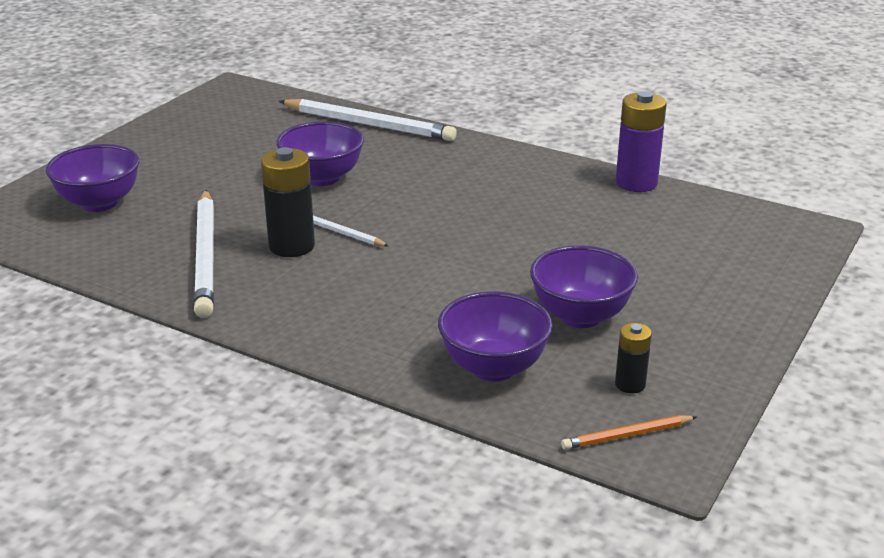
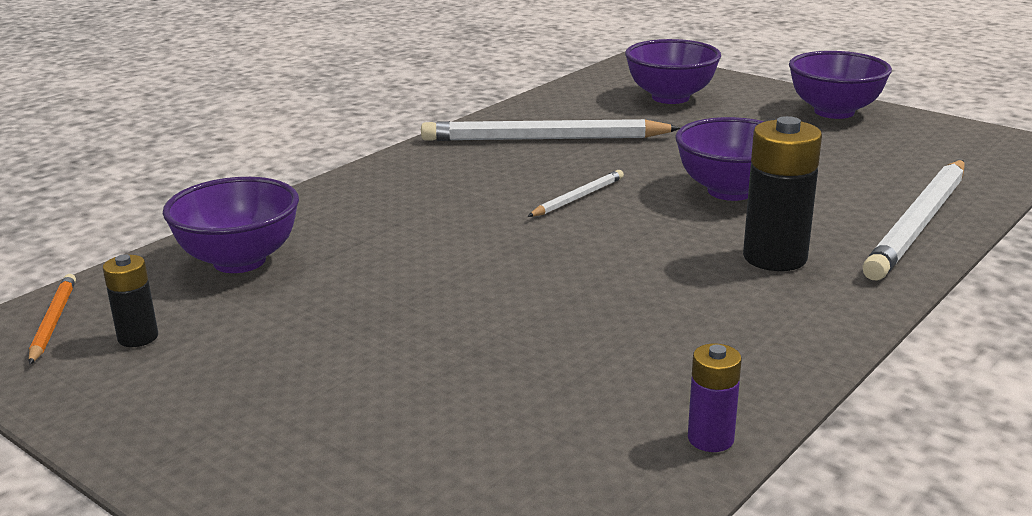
camera: 100 degrees right, 5 degrees down
(291, 246) = (553, 174): black battery -> black battery (774, 257)
(580, 316) = (305, 324): purple bowl -> purple bowl (834, 112)
(636, 183) = (710, 439): purple battery -> purple battery, size x0.55

